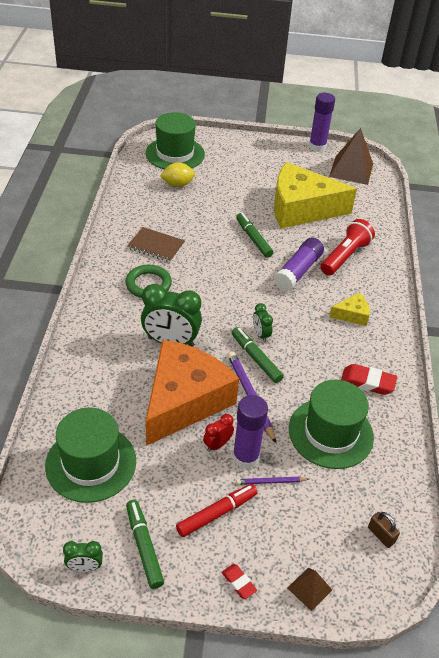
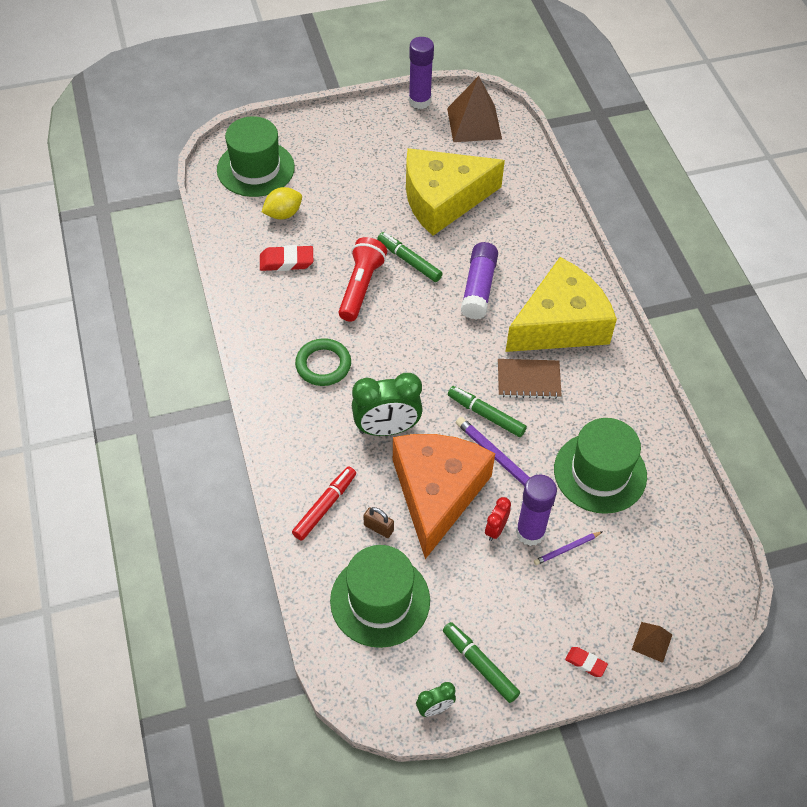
camera: 20 degrees left, 10 degrees up
(156, 246) = (304, 310): brown notebook -> brown notebook (528, 380)
(217, 513) = (531, 603): red marker -> red marker (325, 506)
(261, 334) = (477, 384): green clock -> none
(345, 256) = (520, 249): red flashlight -> red flashlight (361, 287)
(352, 315) = (560, 323): yellow cheese -> yellow cheese, size x2.39
(367, 382) = (611, 400): red eraser -> red eraser (286, 262)
(381, 535) = (693, 562): brown padlock -> brown padlock (378, 528)

